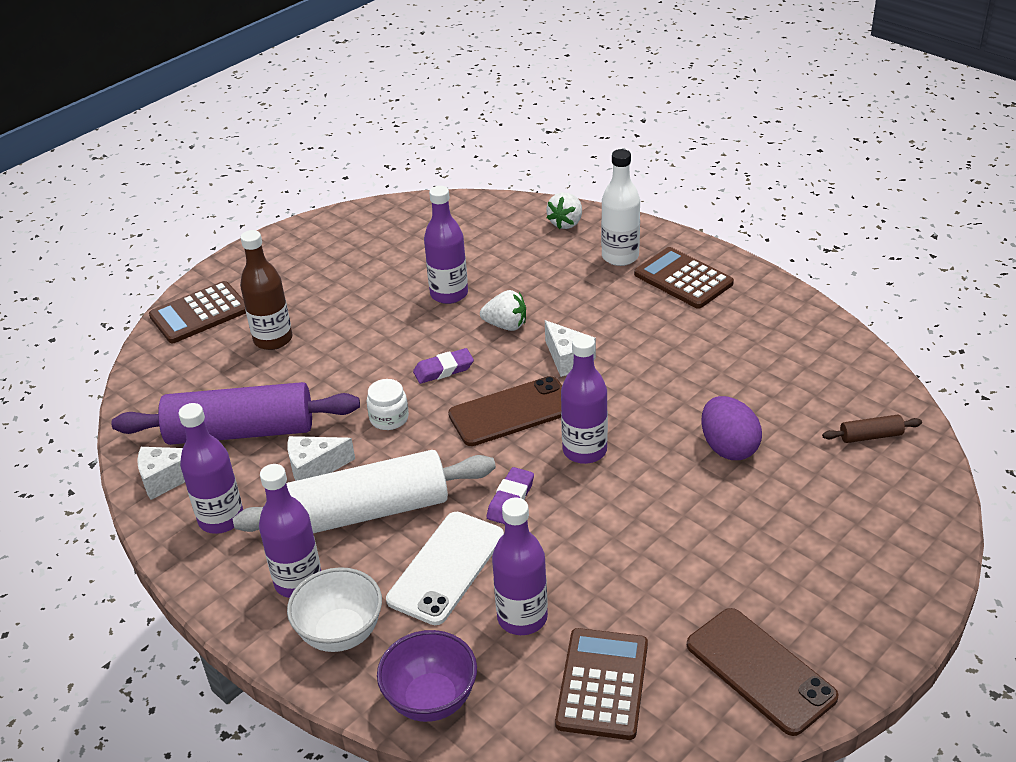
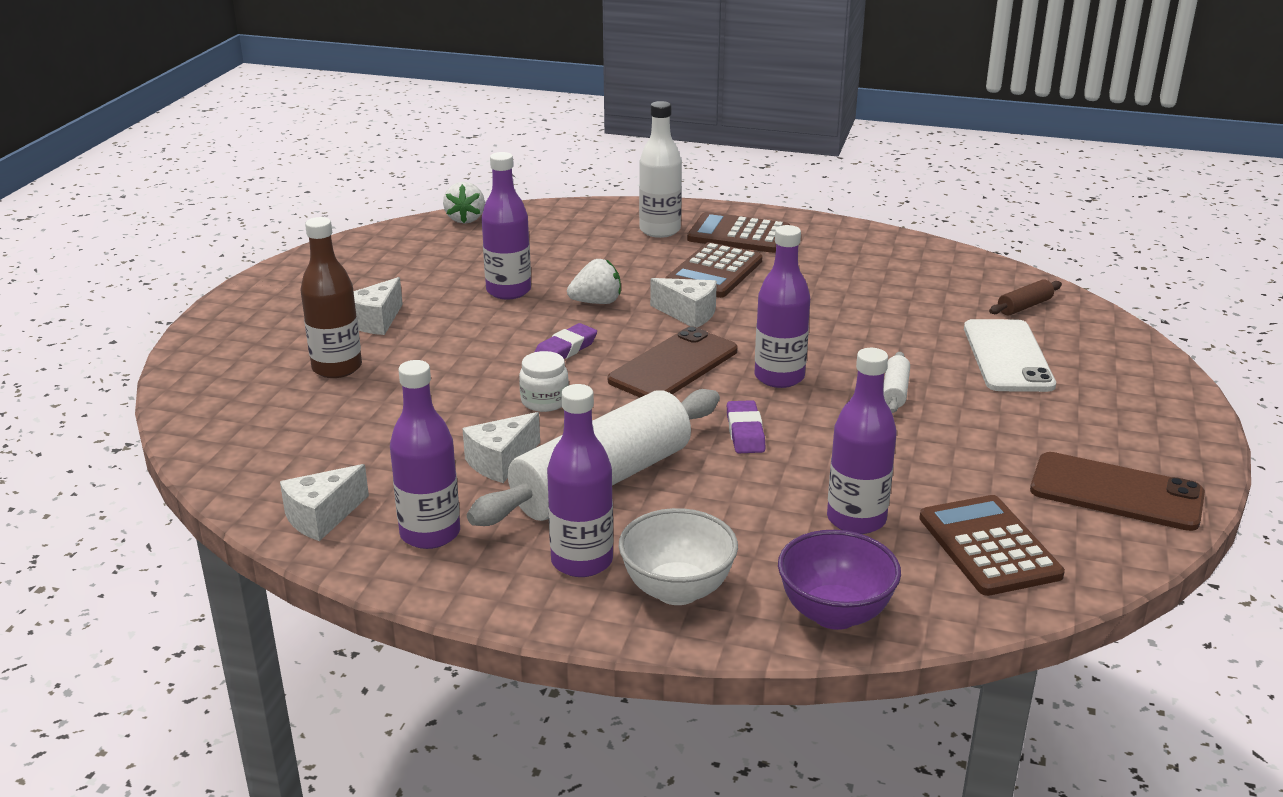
camera: 30 degrees left, 10 degrees down
(199, 313) = (218, 365): brown calculator -> brown calculator (714, 272)
(241, 432) = (377, 453): purple rolling pin -> none
(331, 299) = (375, 321): none -> white cheese
(446, 567) = (735, 503): white phone -> white phone (1007, 356)
(566, 223) = (578, 216): white strawberry -> white strawberry (465, 219)
(667, 496) = (895, 391): none -> white rolling pin
(728, 447) = (912, 343): purple egg -> none

